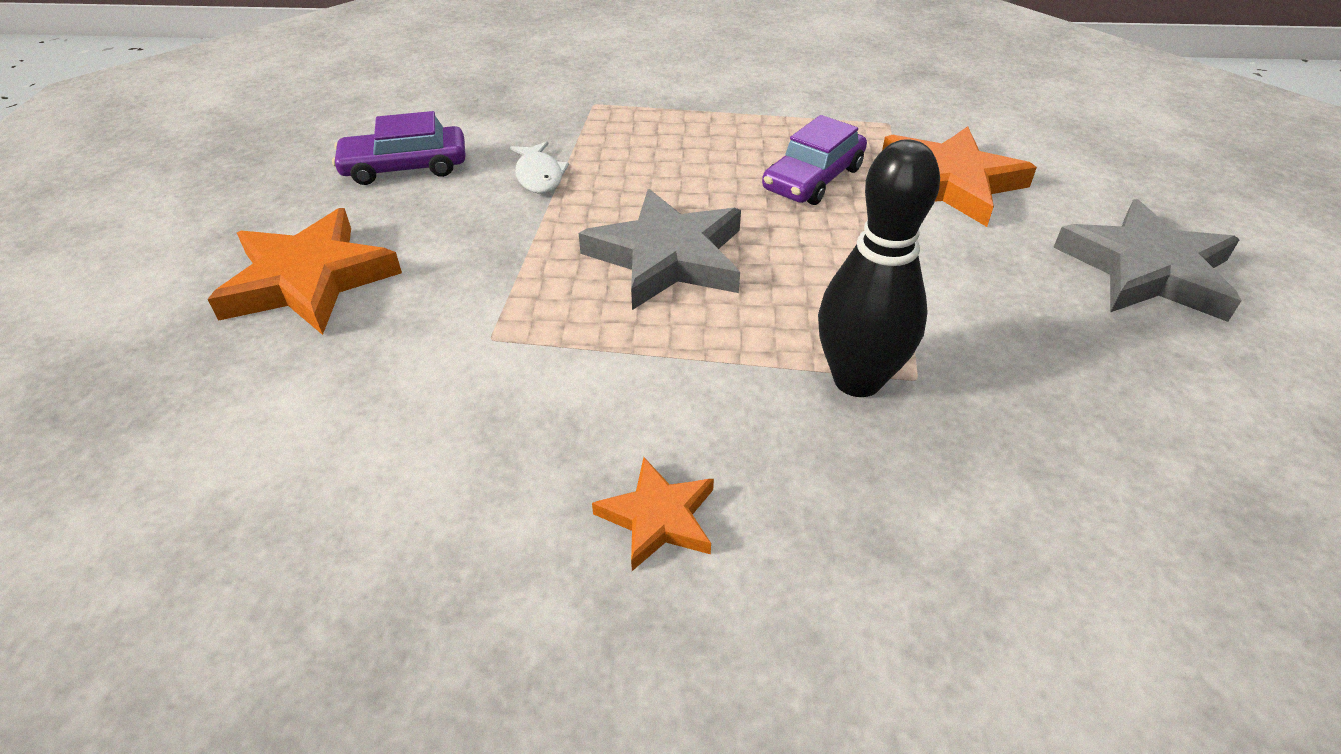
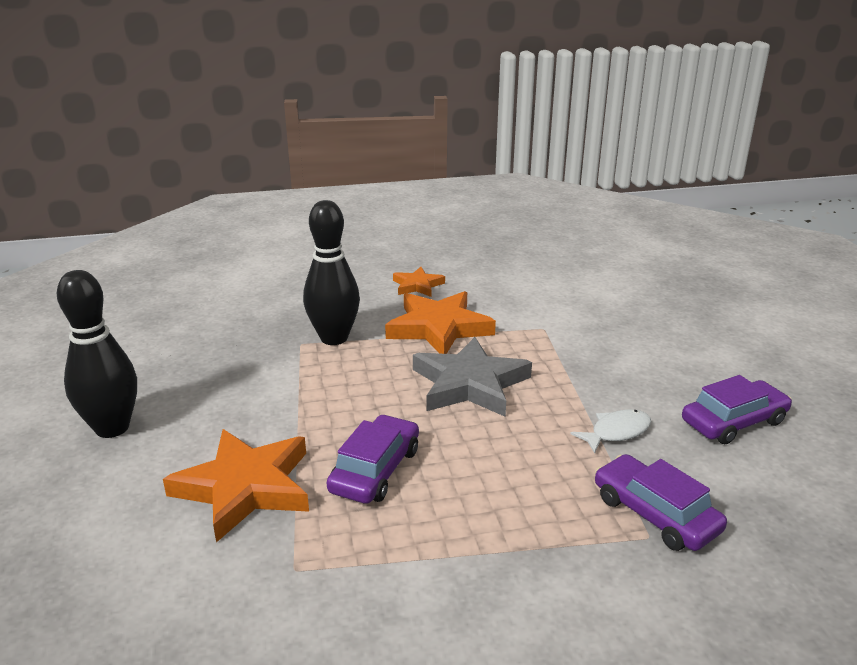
camera: 165 degrees right, 15 degrees down
(309, 279) = (680, 338): orange star -> orange star (439, 328)
(539, 176) = (616, 432): white fish -> white fish turned 90 degrees clockwise
(573, 114) = (655, 514): none -> purple car
(1147, 270) = (112, 428): grey star -> black bowling pin

